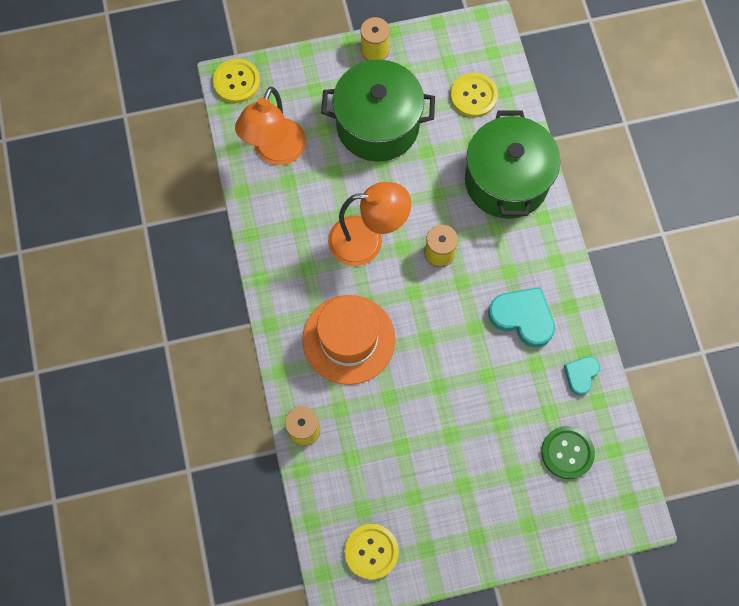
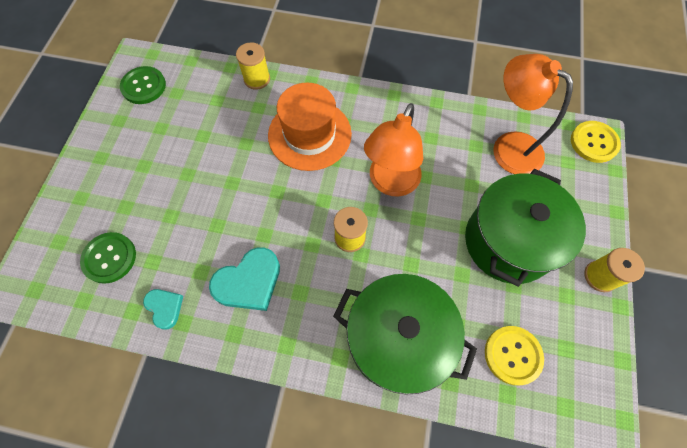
camera: 115 degrees right, 5 degrees down
(371, 551) = (144, 86): yellow button -> green button

